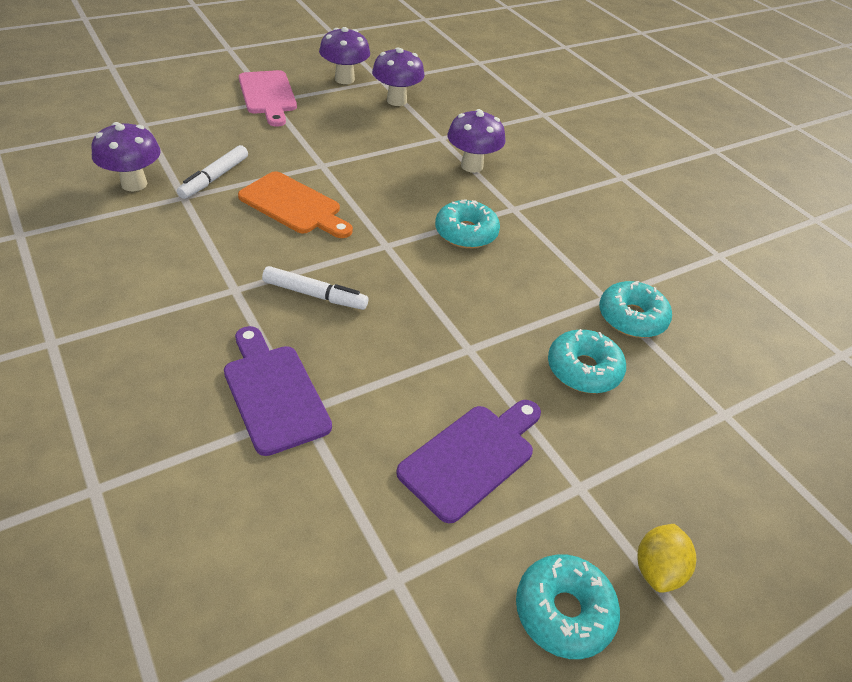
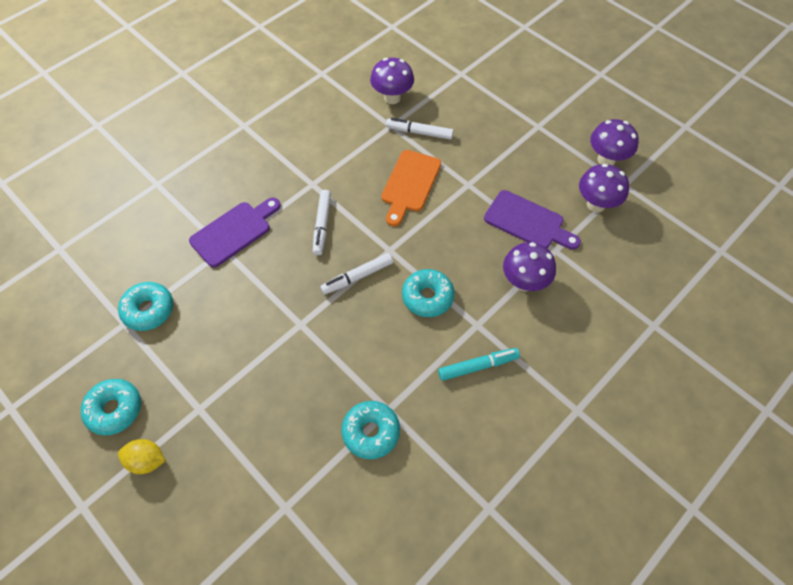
camera: 80 degrees right, 15 degrees up
(268, 95) = (544, 122): pink cutting board -> none
(415, 281) = (357, 277): none -> white marker
(471, 457) = (209, 344): purple cutting board -> purple cutting board (527, 222)
(563, 221) = (478, 366): none -> turquoise marker
(583, 369) = (302, 401): turquoise donut -> turquoise donut (148, 310)

